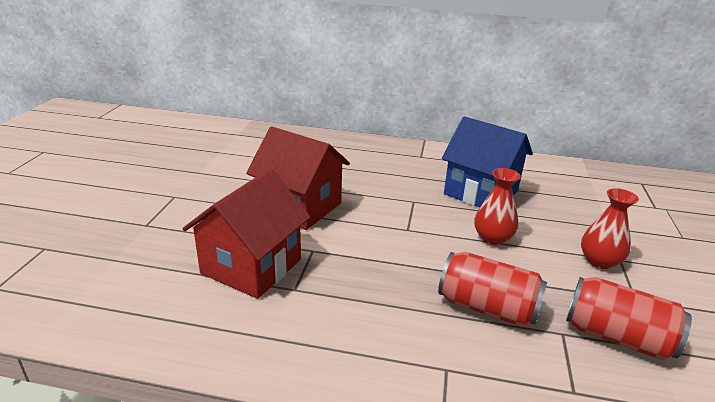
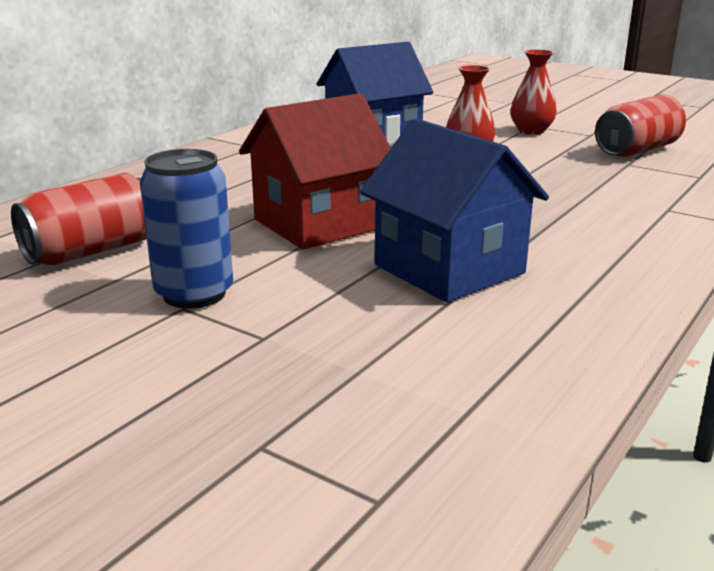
camera: 65 degrees left, 5 degrees down
(189, 195) = (194, 294): none -> blue can
(251, 266) = (449, 269): red house -> blue house
(487, 308) = (584, 178): red can -> red can (92, 251)

